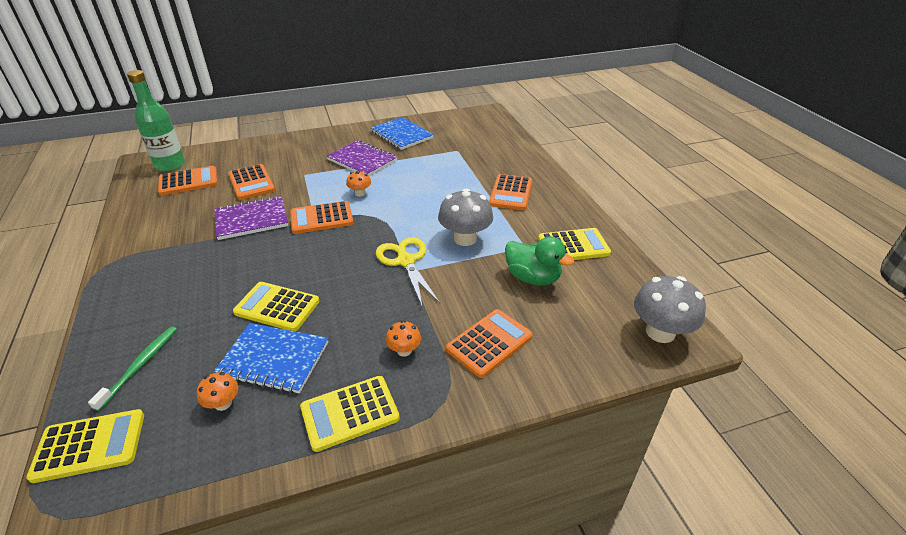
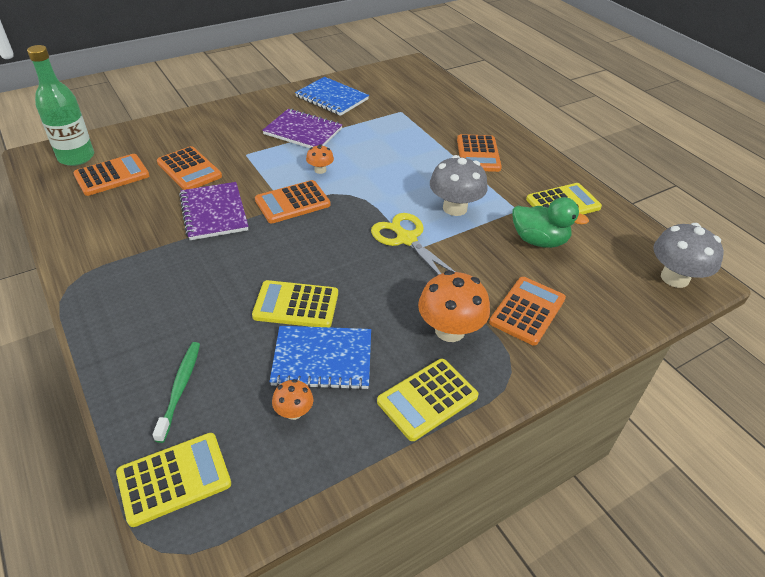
camera: 15 degrees left, 5 degrees up
(251, 219) = (214, 213): purple notebook -> purple notebook turned 75 degrees counterclockwise
(404, 350) = (450, 330): orange mushroom -> orange mushroom, size x1.95

